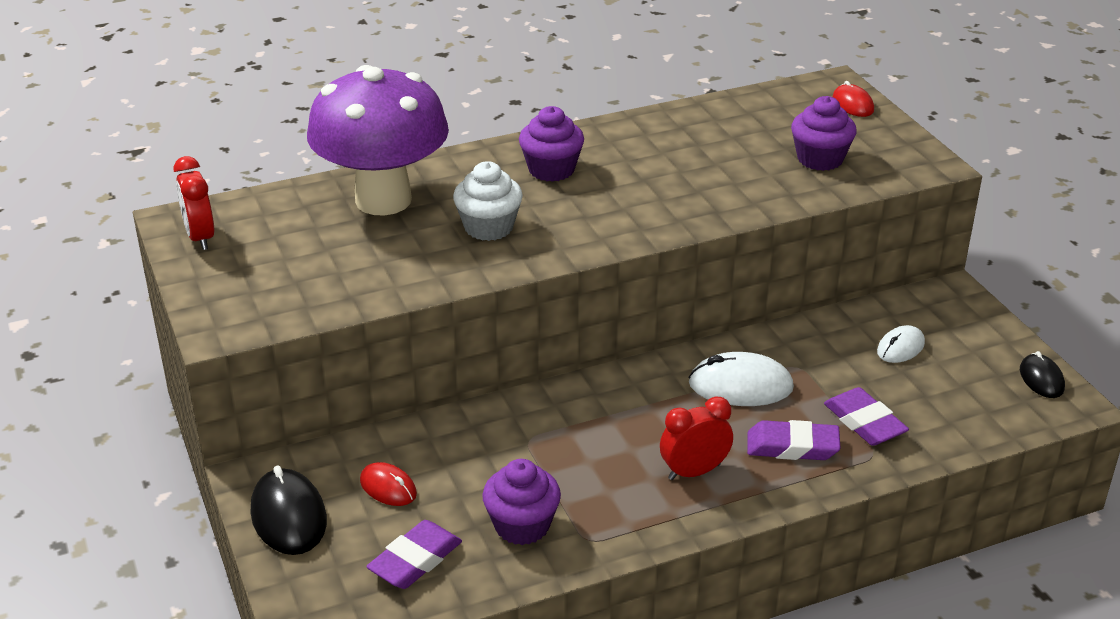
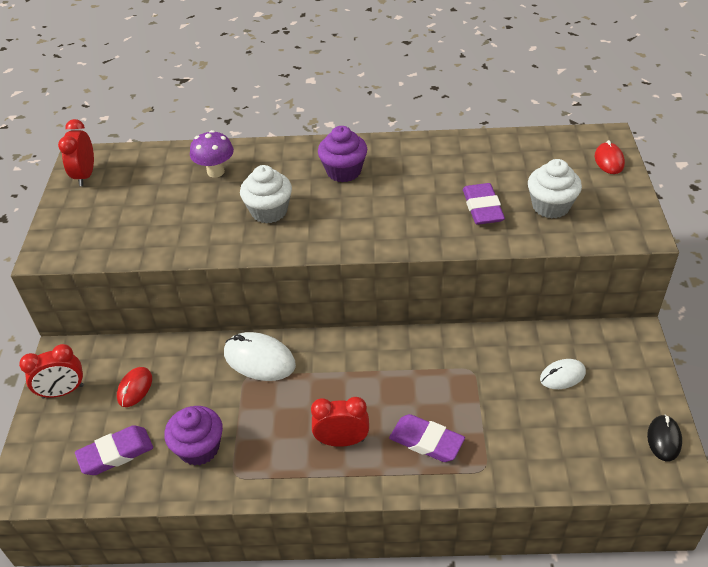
camera: 25 degrees right, 10 degrees up
(288, 516) = (63, 391): black mouse -> red clock
(383, 200) = (215, 171): purple mushroom -> purple mushroom, size x0.43
(388, 487) = (135, 388): red mouse -> red mouse turned 45 degrees clockwise
(740, 386) = (419, 375): white mouse -> white mouse (259, 359)
(820, 159) = (550, 206): purple cupcake -> white cupcake
(864, 422) = (494, 436): purple eraser -> purple eraser (482, 208)

